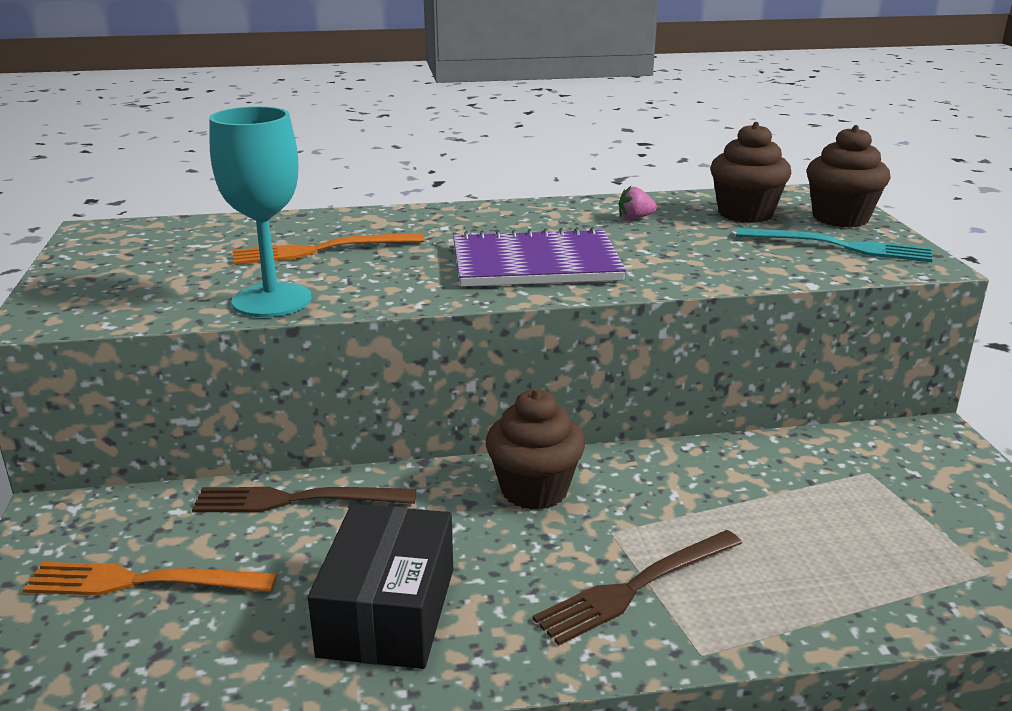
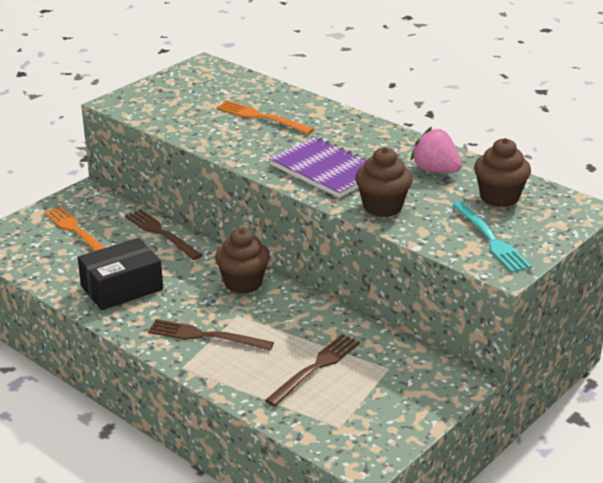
camera: 50 degrees right, 5 degrees up
(272, 300) = (195, 134): turquoise goblet -> none
(635, 218) = (435, 170): pink strawberry -> pink strawberry, size x1.97
(820, 526) = (316, 368): none -> brown fork
(840, 218) = (544, 227): brown cupcake -> brown cupcake (382, 207)

